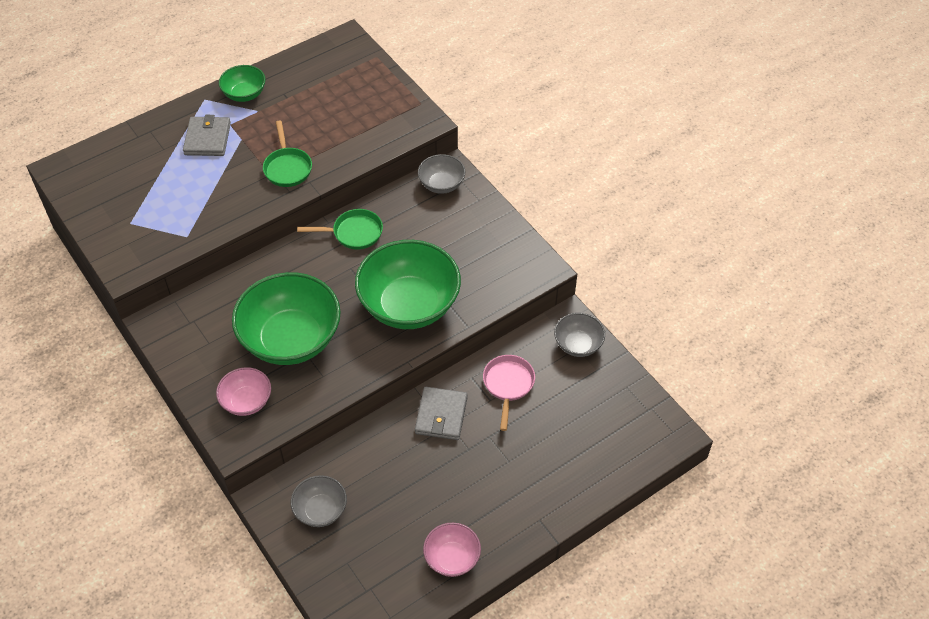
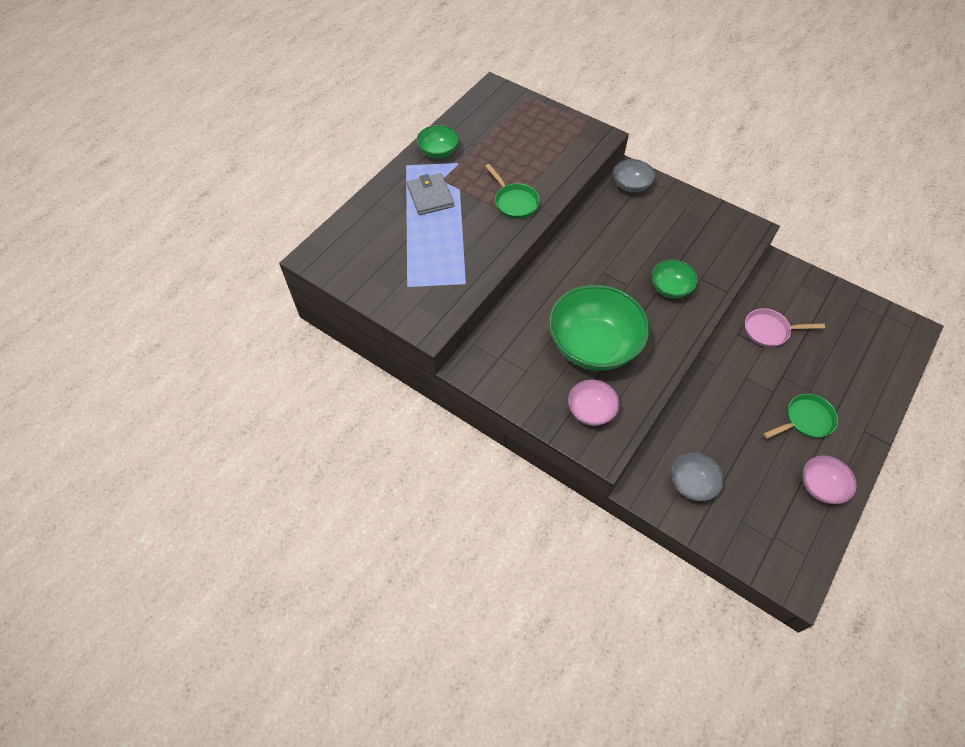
camera: 20 degrees left, 5 degrees up
(353, 233) = (587, 243): green pan -> green pan (805, 420)
(409, 305) = (670, 288): green bowl -> green bowl, size x0.49
(441, 415) = (735, 371): grey wallet -> none
(508, 385) = (769, 331): pink pan -> pink pan turned 75 degrees counterclockwise
(578, 344) = (799, 282): grey bowl -> none

